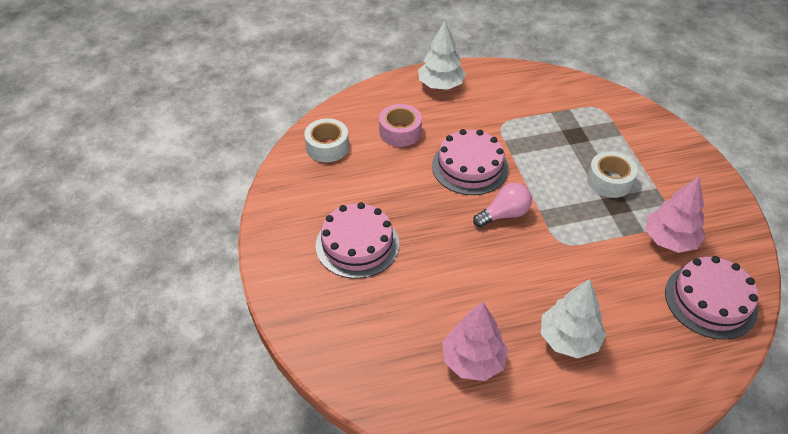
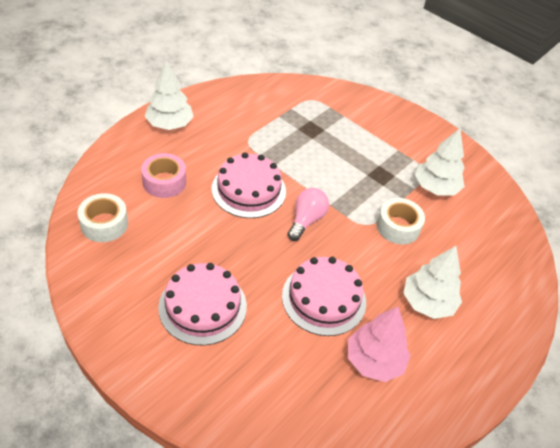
camera: 40 degrees left, 0 degrees up
(609, 181) = (362, 158): white tape -> white tape (398, 227)
(670, 240) = (435, 188): pink tree -> white tree
(710, 300) = (492, 223): pink cake -> pink cake (324, 298)

